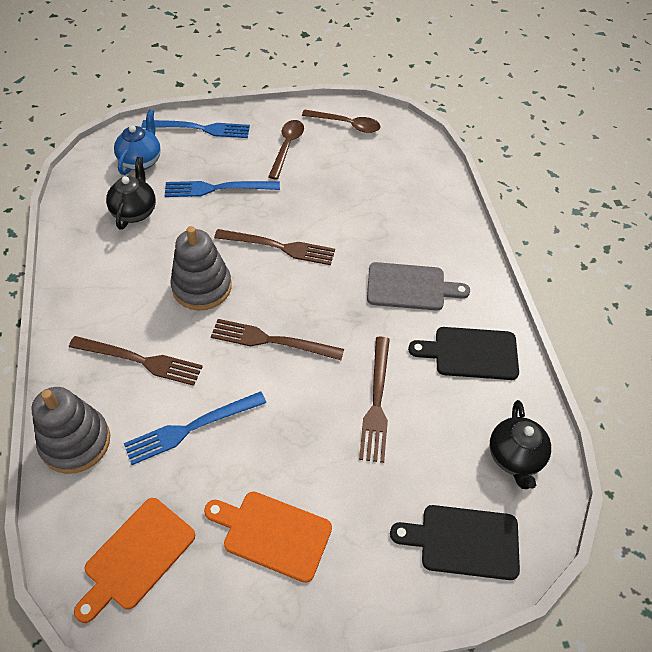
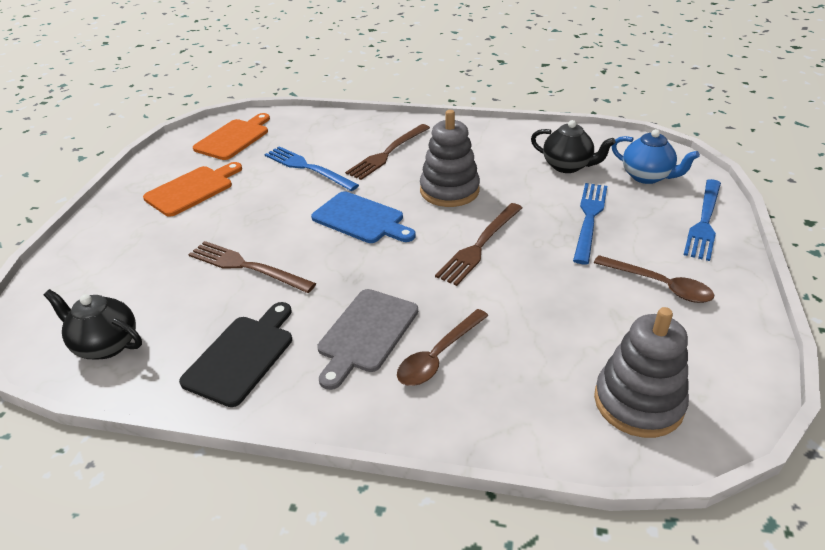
camera: 115 degrees right, 15 degrees down
(75, 442) = (336, 124): grey stacking toy -> grey stacking toy (638, 402)
(136, 556) = (234, 138): orange cutting board -> orange cutting board turned 60 degrees clockwise
(191, 428) = (308, 168): blue fork -> blue fork turned 45 degrees counterclockwise
(272, 341) = (361, 219): brown fork -> blue cutting board
(346, 124) = (711, 359): brown spoon -> brown spoon (438, 356)
(463, 541) = (80, 282): black cutting board -> none

